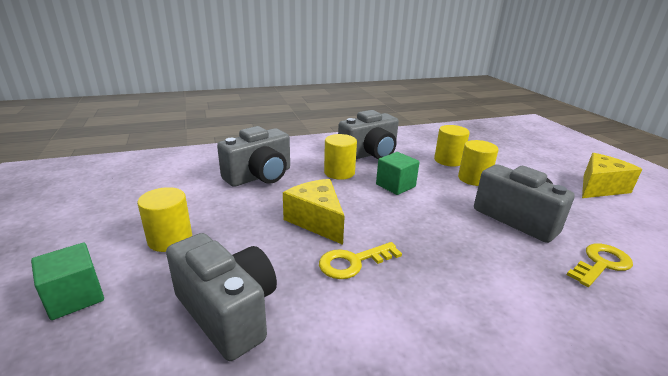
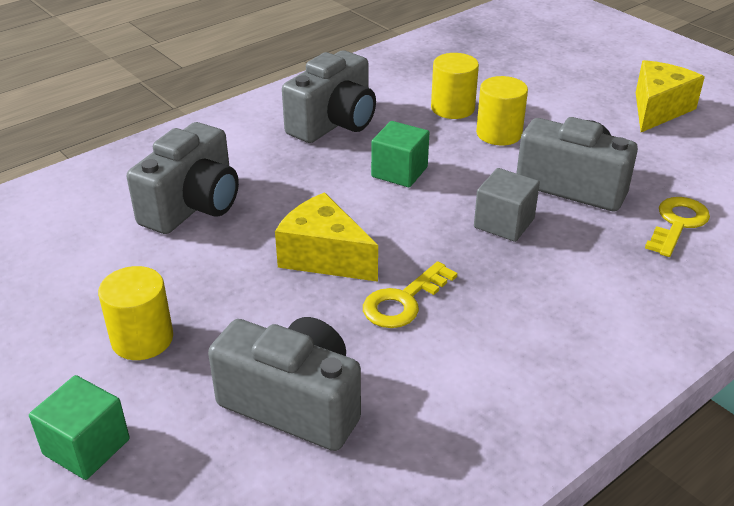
camera: 20 degrees left, 10 degrees up
(339, 172) = (308, 169): yellow cylinder -> none
(454, 230) = (504, 223): none -> grey cube

